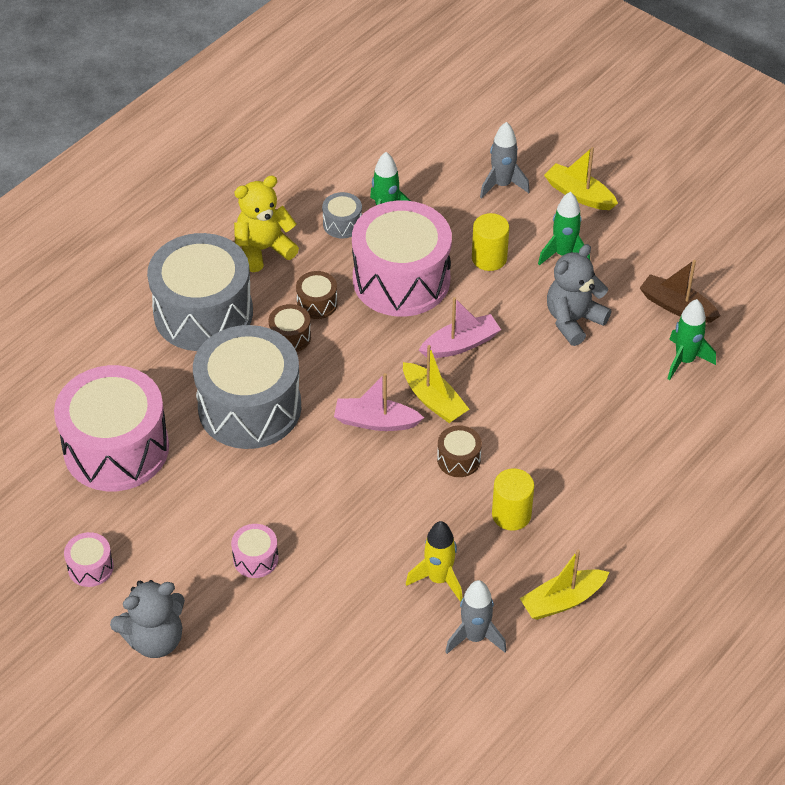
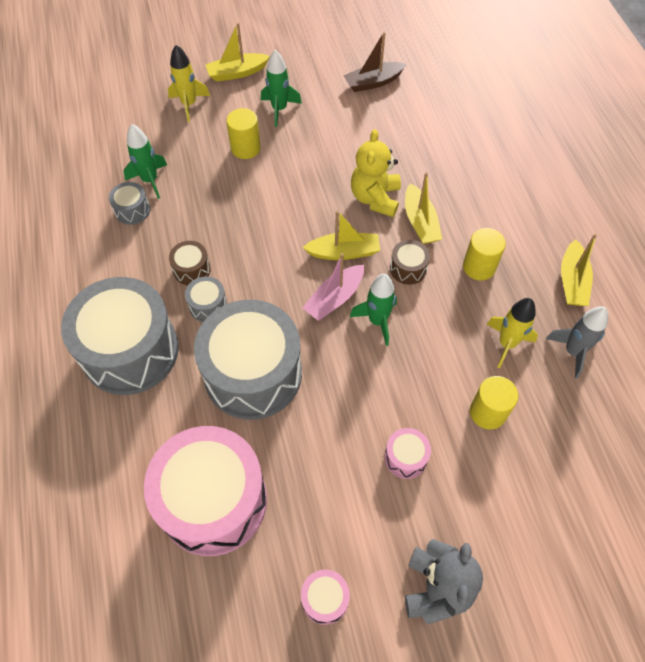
camera: 55 degrees left, 10 degrees up
(264, 249) = (107, 273): yellow teddy bear -> yellow teddy bear (375, 198)
(290, 337) = (208, 305): brown drum -> grey drum
(350, 598) = (487, 412): none -> yellow cylinder
(401, 279) = (217, 206): pink drum -> none
(460, 344) = (307, 208): pink boat -> none
(502, 185) = (189, 104): grey rocket -> yellow rocket
(524, 440) = (420, 222): none -> yellow boat
(573, 320) = (339, 137): grey teddy bear -> none
(684, 360) = (419, 104): green rocket -> green rocket (377, 321)

